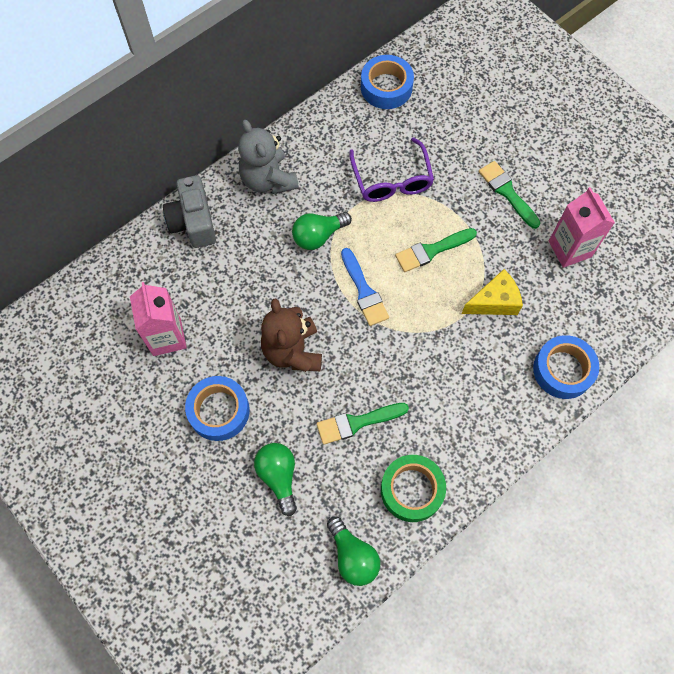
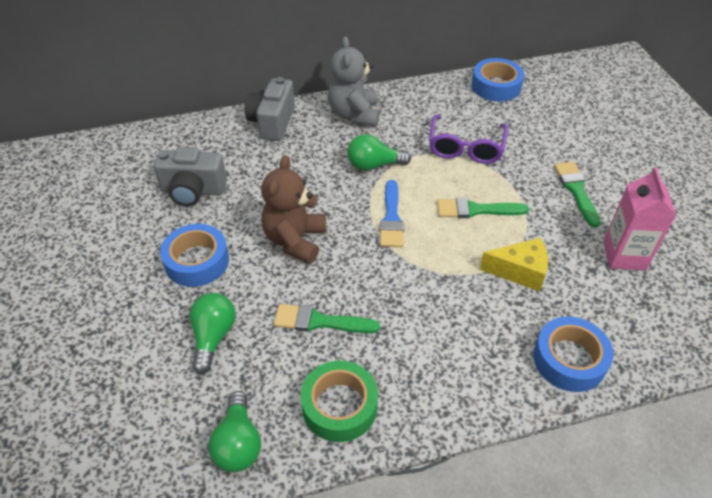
camera: 25 degrees right, 20 degrees down
(167, 337) = (193, 191): pink carton -> grey camera

